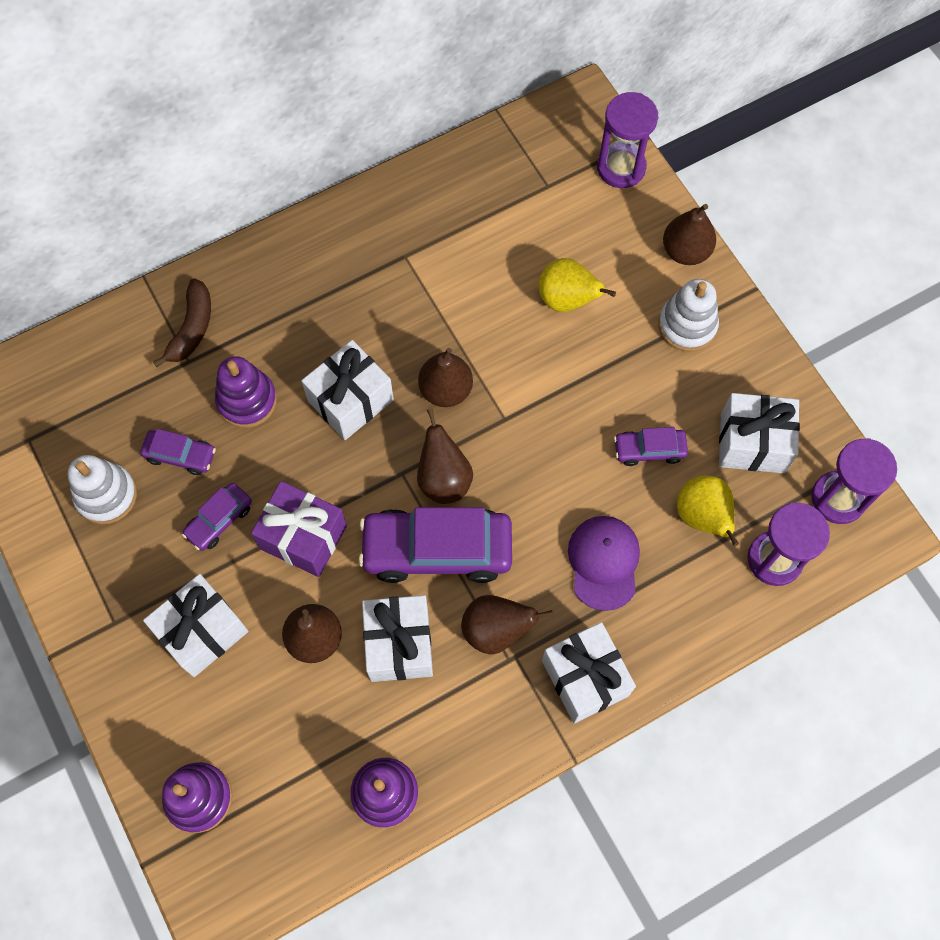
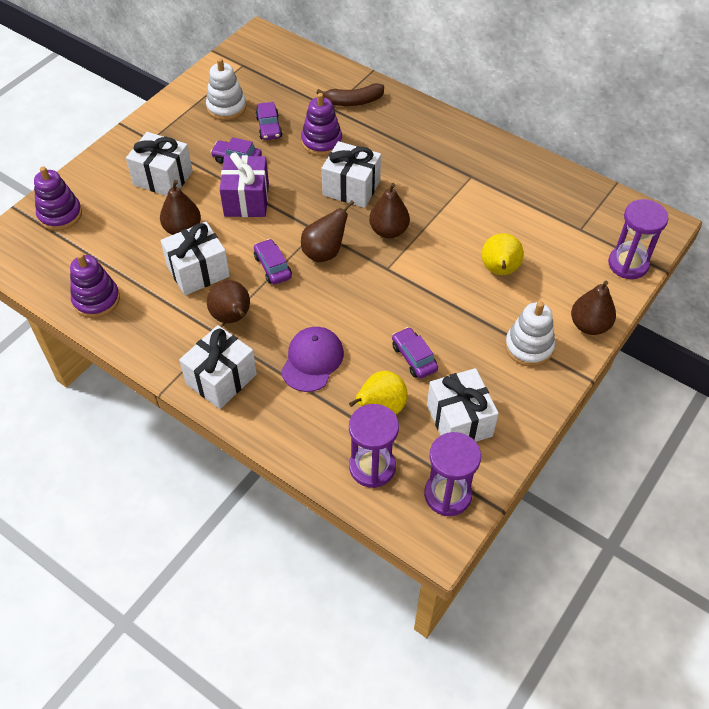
camera: 65 degrees right, 15 degrees down
(437, 550) = (272, 267): purple car -> purple car, size x0.49
(604, 562) = (312, 360): purple cap -> purple cap turned 45 degrees counterclockwise

